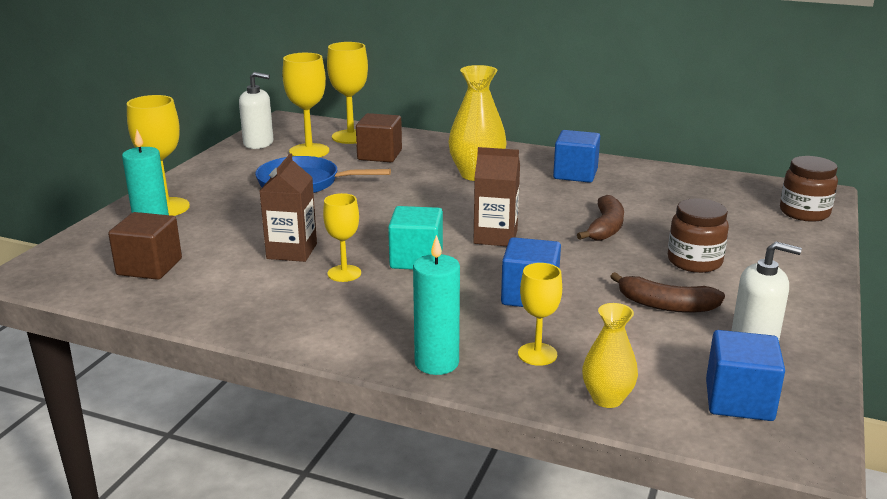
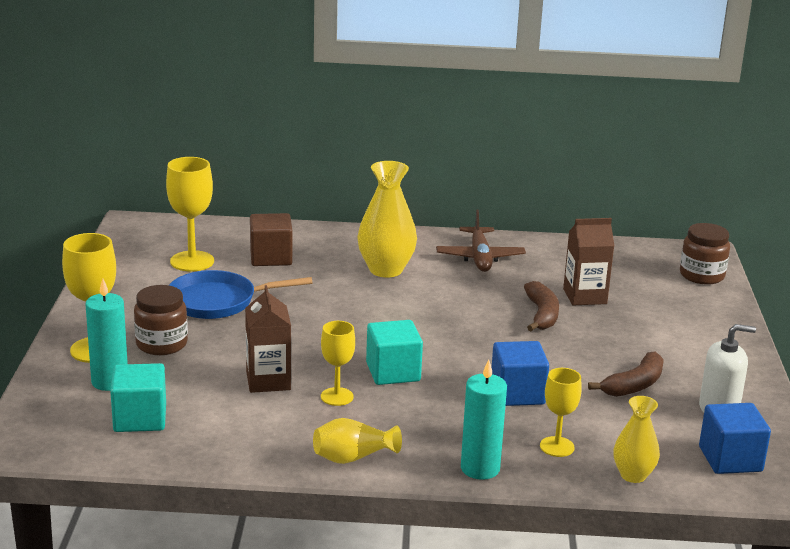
camera: 20 degrees left, 0 degrees up
(149, 267) = (140, 418): brown cube -> turquoise cube
(258, 143) = (127, 257): white soap dispenser -> none
(313, 331) = (353, 457): none -> yellow vase
(351, 137) = (222, 237): yellow goblet -> none
(495, 237) = (449, 338): brown carton -> brown carton (584, 296)
(575, 174) = (480, 257): blue cube -> brown plane
(666, 305) = (634, 385): brown banana -> brown banana turned 45 degrees counterclockwise
(694, 262) = (635, 339): brown jar -> brown jar (161, 344)

